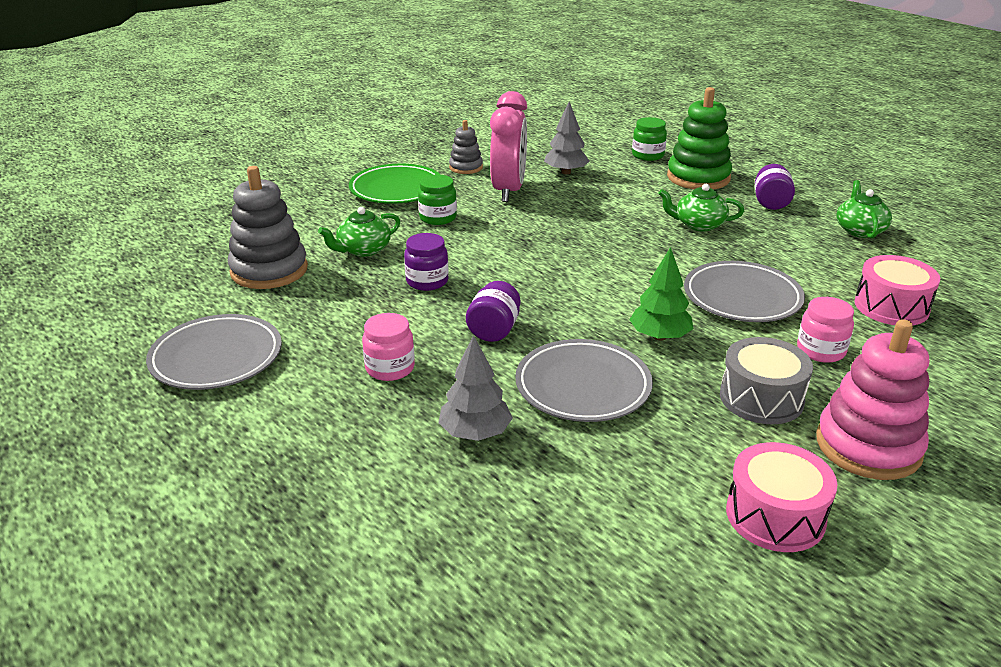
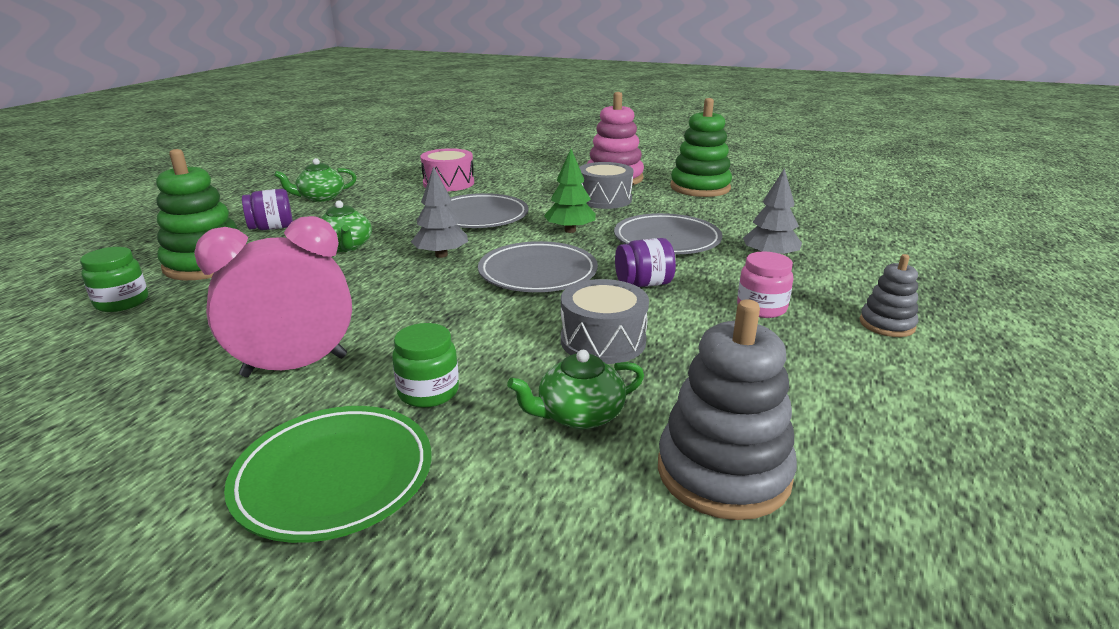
camera: 120 degrees left, 5 degrees down
(216, 358) = (910, 405): grey plate -> grey plate (538, 273)
(363, 250) = (579, 415): green teapot -> green teapot turned 135 degrees clockwise
(427, 281) = (603, 341): purple jar -> grey drum
(466, 167) = (196, 436): grey stacking toy -> grey stacking toy (887, 324)
(566, 172) = (203, 342): grey tree -> grey tree (441, 255)
(775, 515) = (700, 188): pink drum -> green stacking toy
(821, 350) = (529, 193): pink jar -> none

